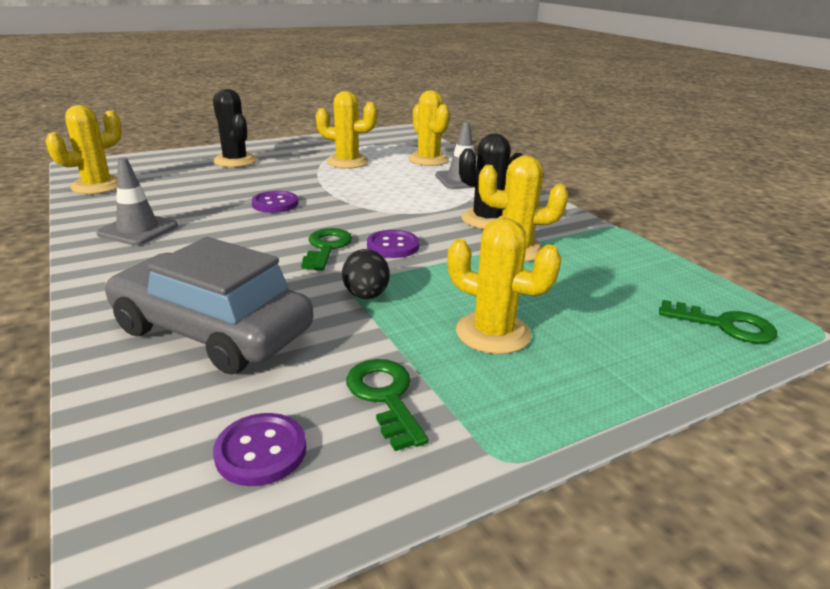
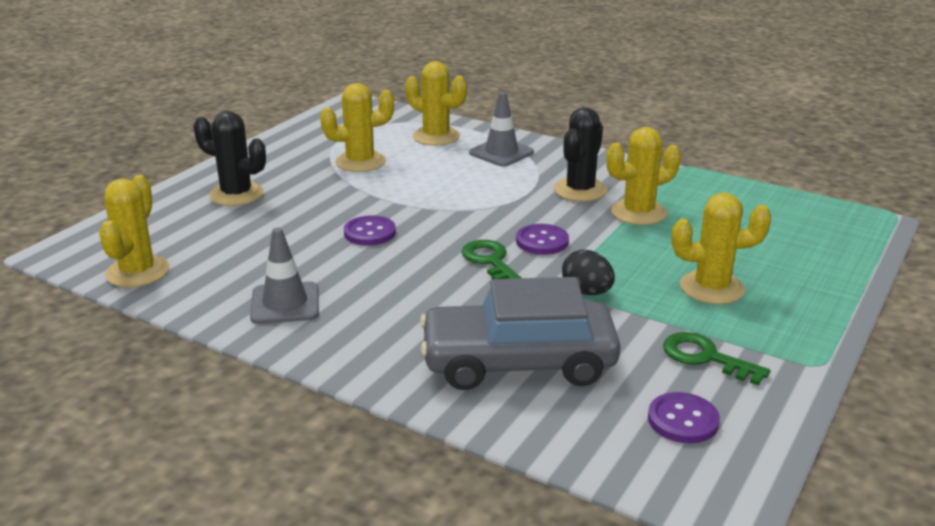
camera: 30 degrees left, 0 degrees up
(725, 325) = (838, 229): green key -> none

